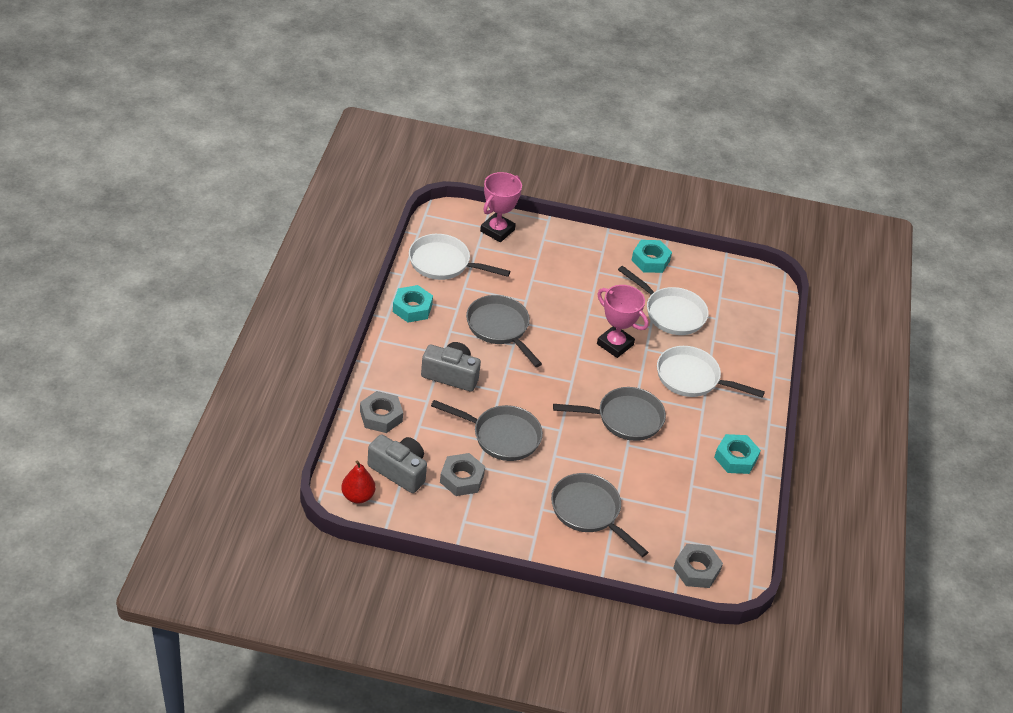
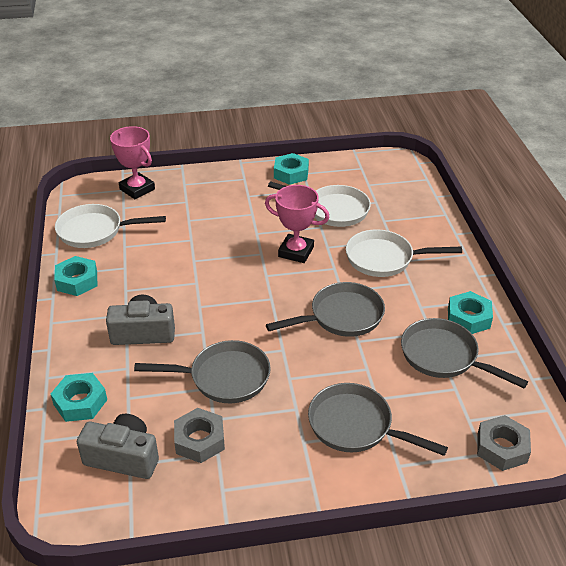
camera: 15 degrees left, 5 degrees down
(358, 496) = (83, 507): red pear -> none
(381, 416) = (80, 402): grey nut -> turquoise nut
(497, 230) = (137, 189): pink trophy -> pink trophy turned 60 degrees counterclockwise
(500, 328) = (176, 272): grey pan -> grey pan (444, 356)

